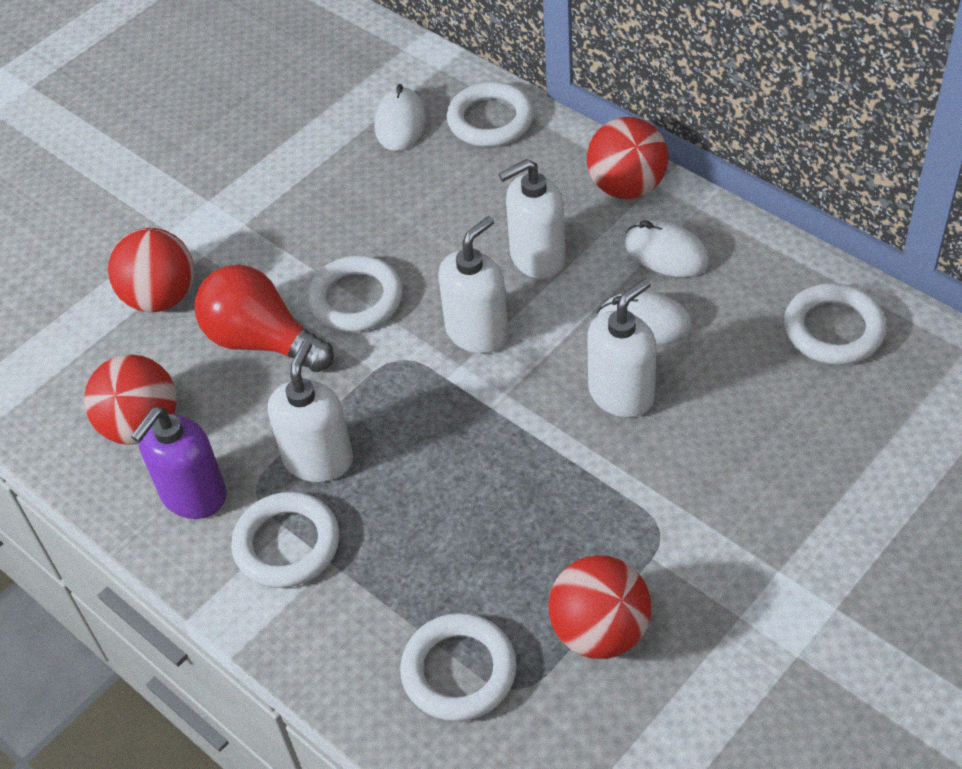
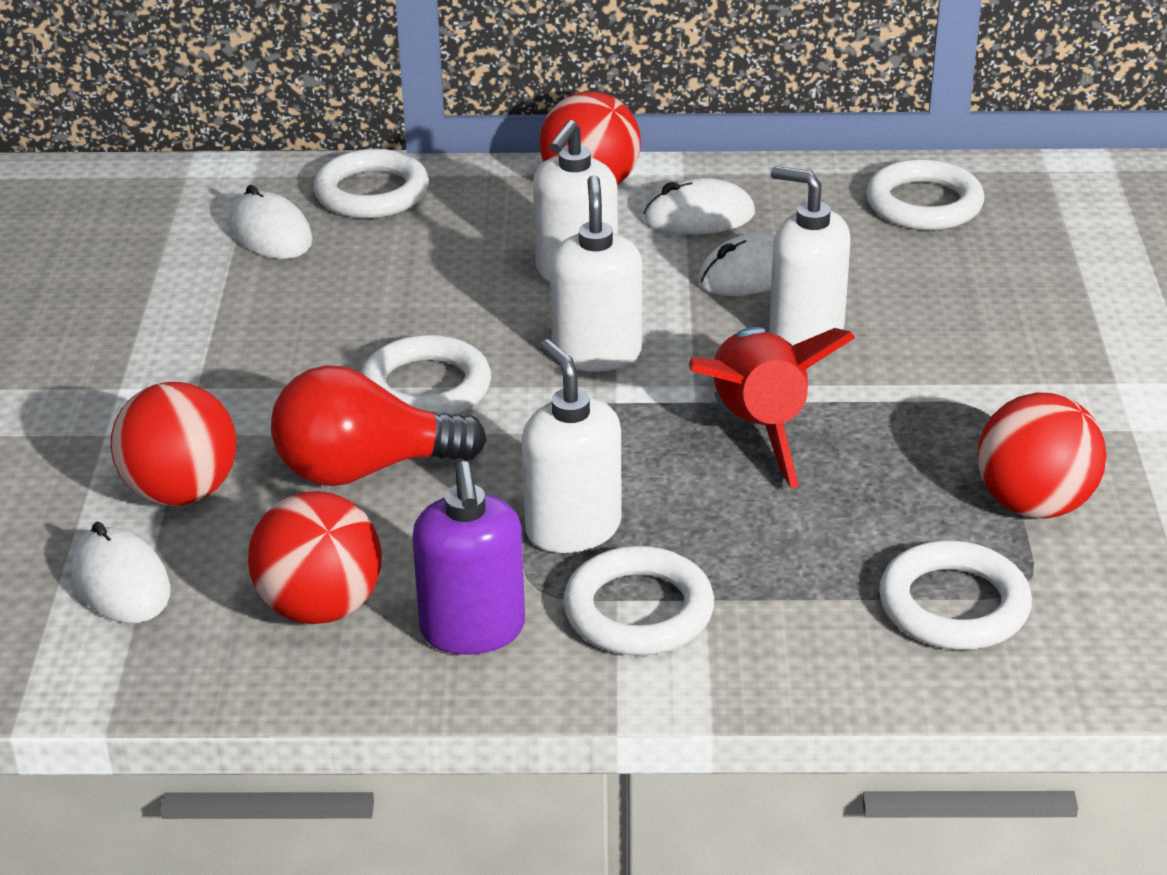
camera: 45 degrees left, 15 degrees down
(73, 343) = (120, 583): none -> white mouse
(503, 454) = (758, 428): none -> red rocket
(621, 394) = (805, 332): white soap dispenser -> white soap dispenser turned 60 degrees counterclockwise

